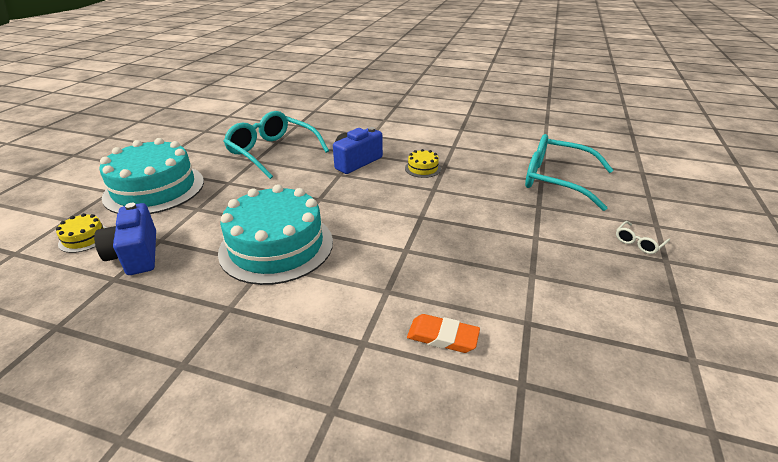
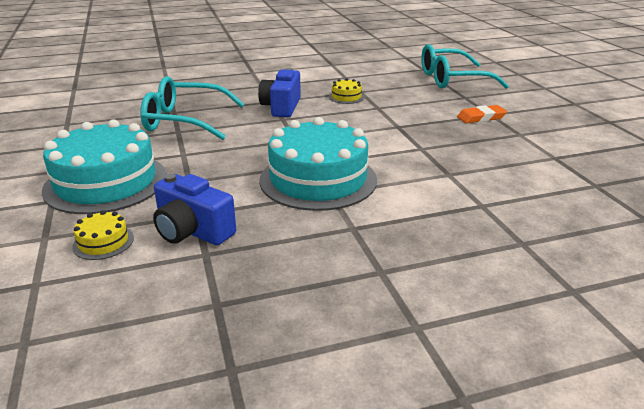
camera: 35 degrees left, 5 degrees down
(442, 337) = (522, 182): orange eraser -> orange eraser (481, 117)
(638, 242) = (549, 99): white glasses -> none

